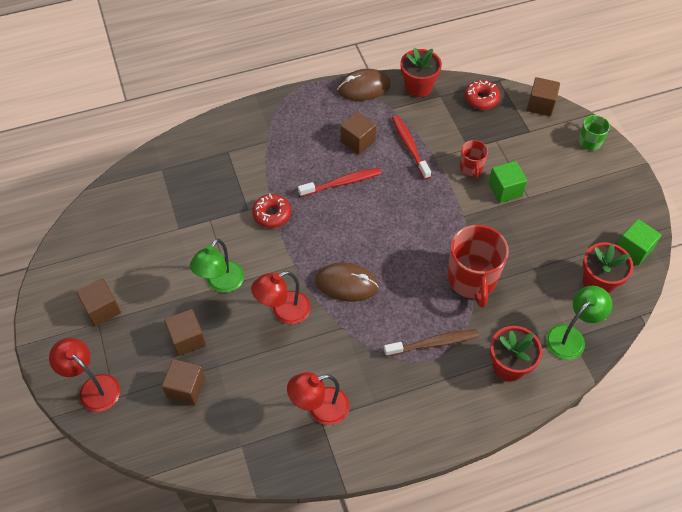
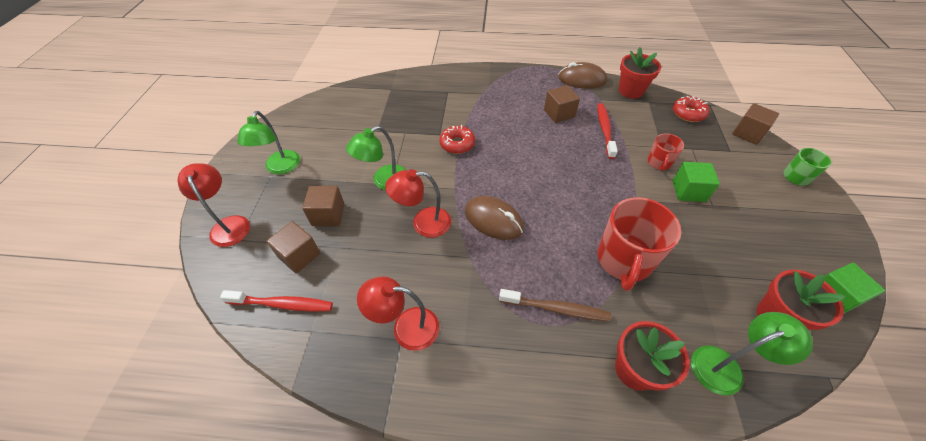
camera: 25 degrees right, 5 degrees down
(102, 309) = (280, 168): brown cube -> green lamp
(341, 183) = (529, 139): red toothbrush -> red toothbrush (282, 304)

